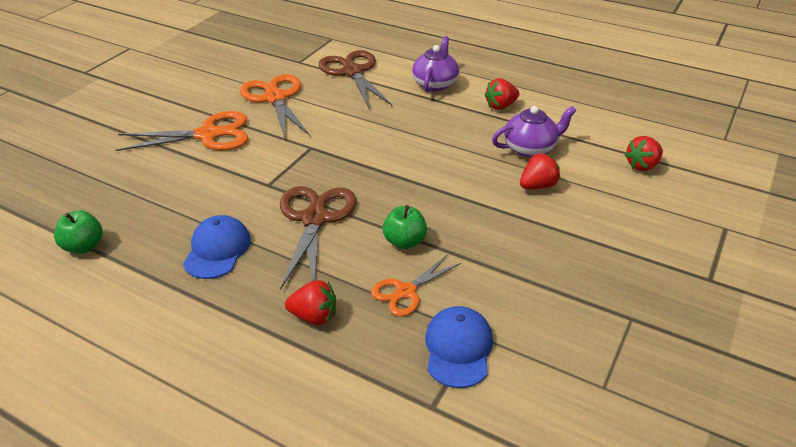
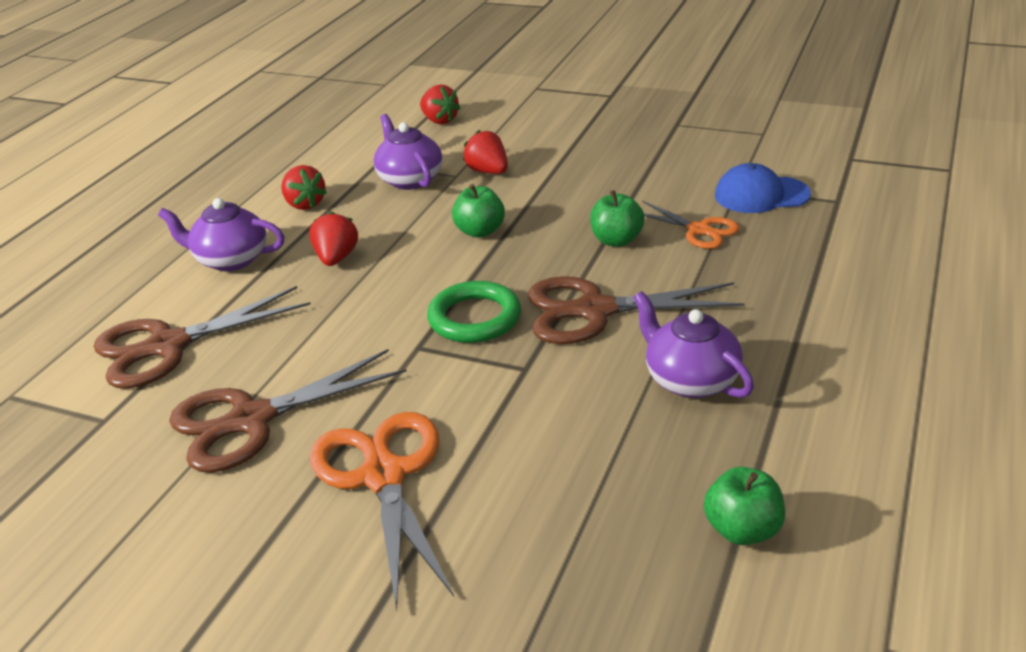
camera: 95 degrees left, 5 degrees down
(217, 250) = (690, 380): blue cap -> purple teapot
(275, 98) = (251, 420): orange scissors -> brown scissors
(314, 316) = (767, 279): red strawberry -> red strawberry (336, 258)
(330, 168) = (474, 318): none -> green ring
(440, 176) = (480, 231): none -> green apple

